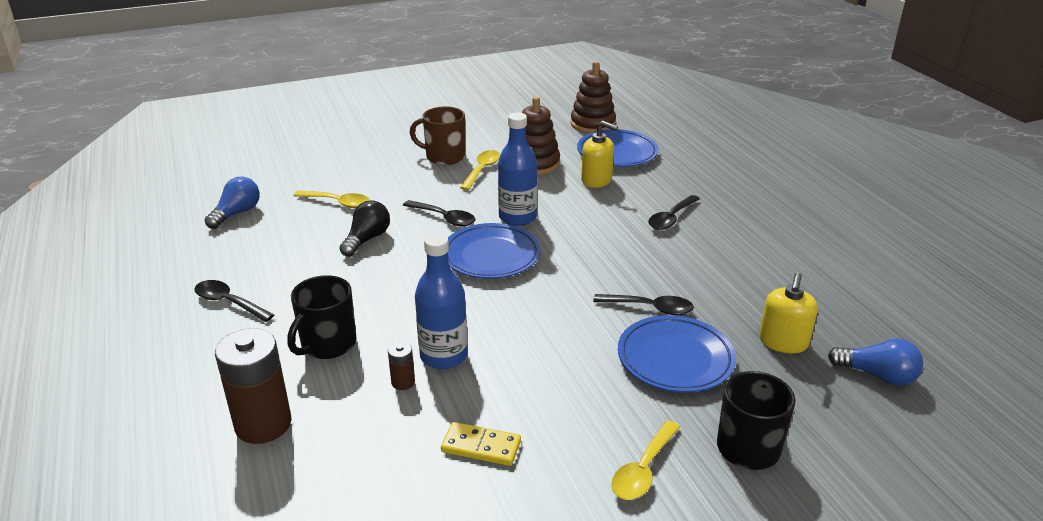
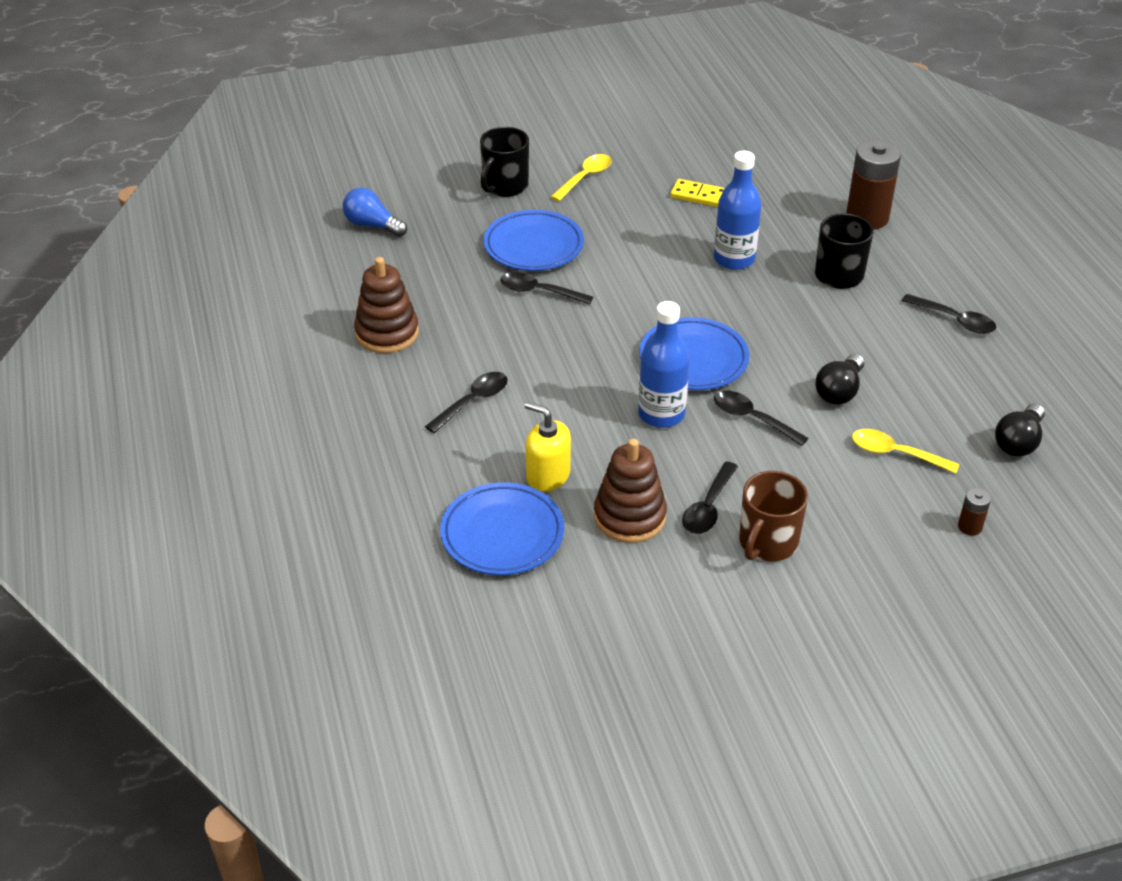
camera: 175 degrees left, 10 degrees up
(236, 213) = (1018, 442): blue light bulb -> black light bulb
(403, 382) = (765, 240): brown battery -> brown battery (969, 527)
(444, 156) = (767, 543): brown mug -> brown mug turned 105 degrees clockwise
(482, 170) = (708, 507): yellow spoon -> black spoon
(592, 124) = (521, 617): brown stacking toy -> brown stacking toy (387, 333)
(783, 342) = (432, 254): yellow soap dispenser -> none

